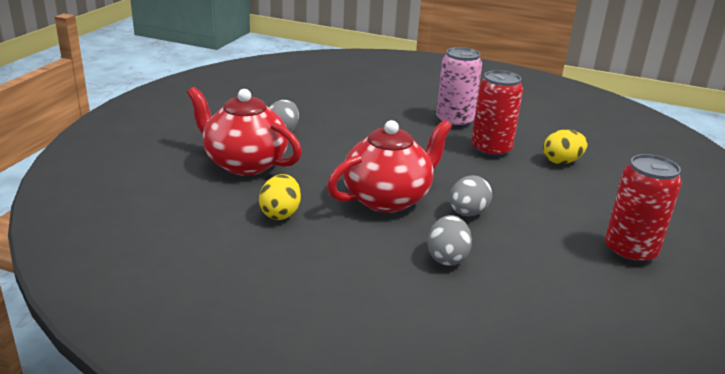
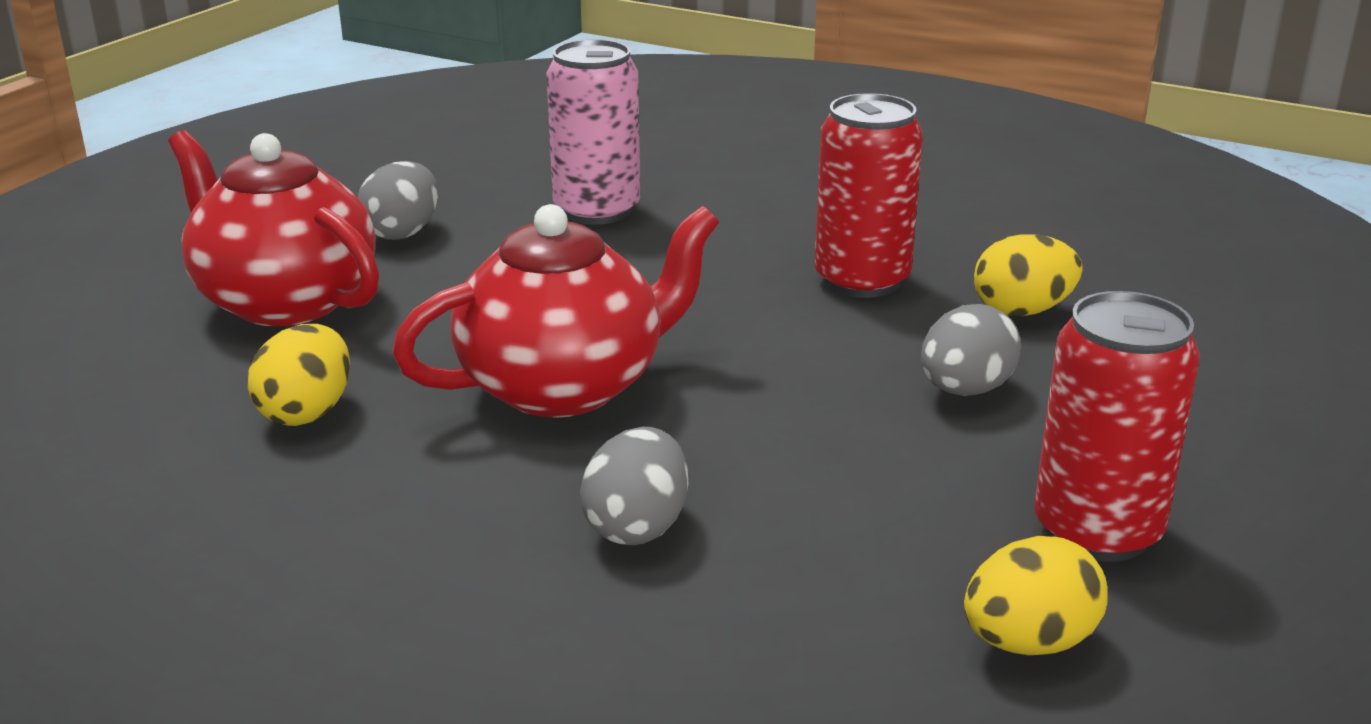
camera: 10 degrees right, 0 degrees up
(454, 121) = (805, 215): pink can -> pink can (597, 210)
(467, 213) = (736, 425): grey egg -> grey egg (965, 390)
(623, 297) = (1028, 642): none -> yellow egg

